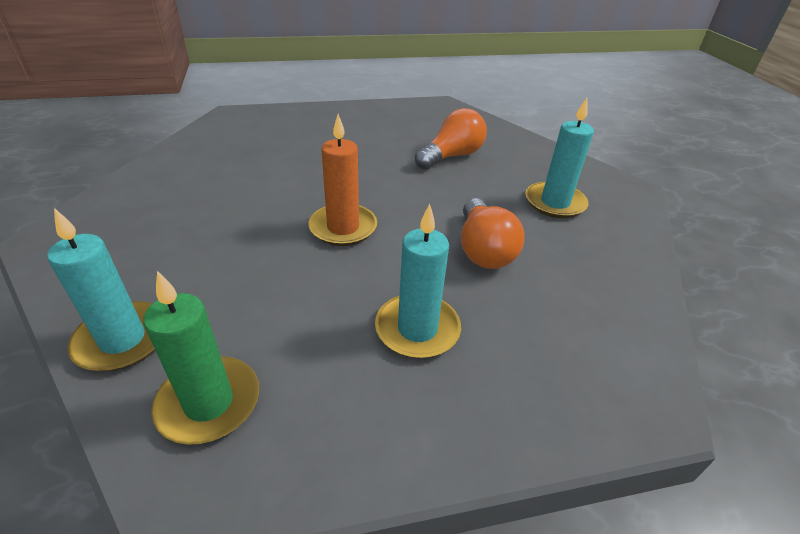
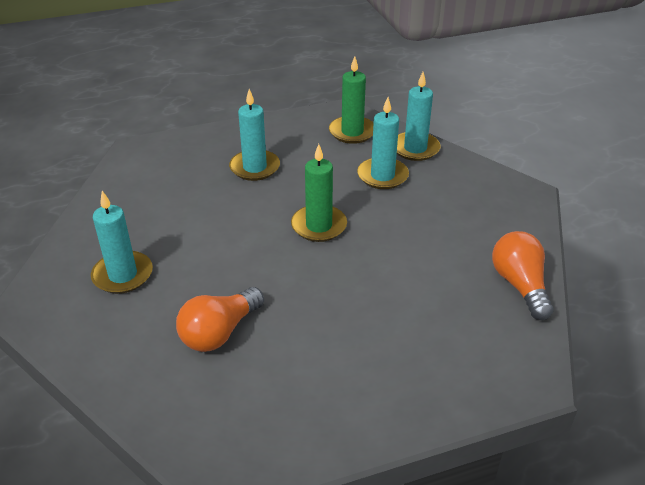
camera: 175 degrees right, 0 degrees up
(220, 289) = (382, 176): none -> turquoise candle
(343, 228) = (319, 226): orange candle -> green candle
(483, 249) = (204, 220): orange light bulb -> orange light bulb (520, 285)

